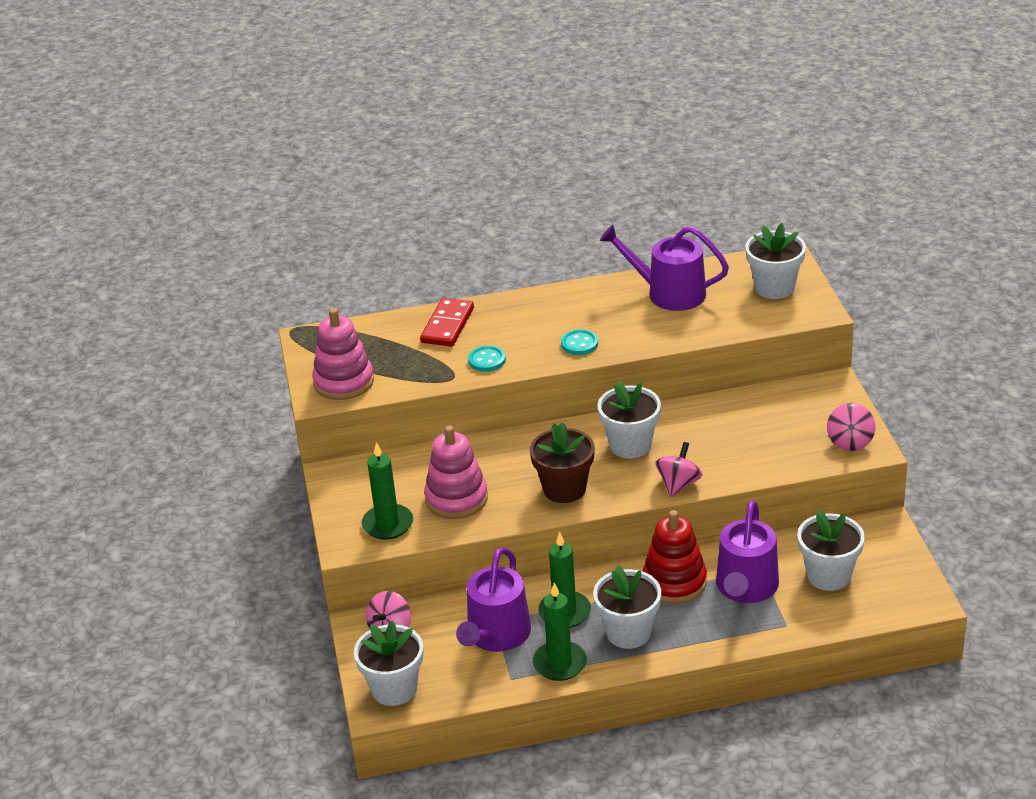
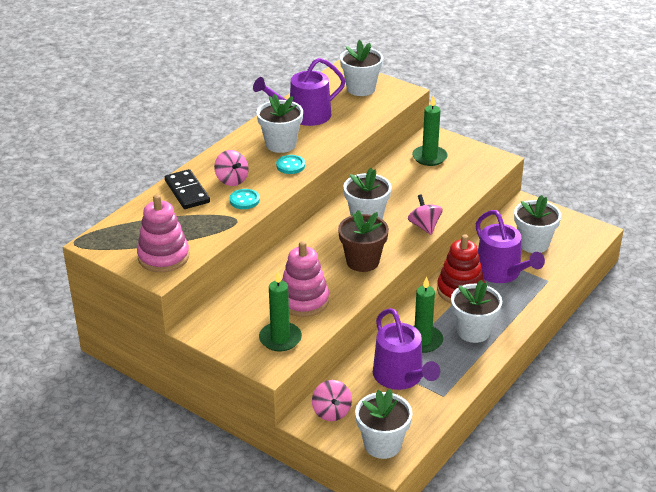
camera: 45 degrees left, 0 degrees up
(448, 325) = (187, 192): red domino -> black domino
(560, 663) = (459, 370): green candle -> green candle (429, 157)
(602, 315) = (281, 144): none -> white flower pot
(850, 441) = (482, 160): pink spinning top -> pink spinning top (232, 180)

